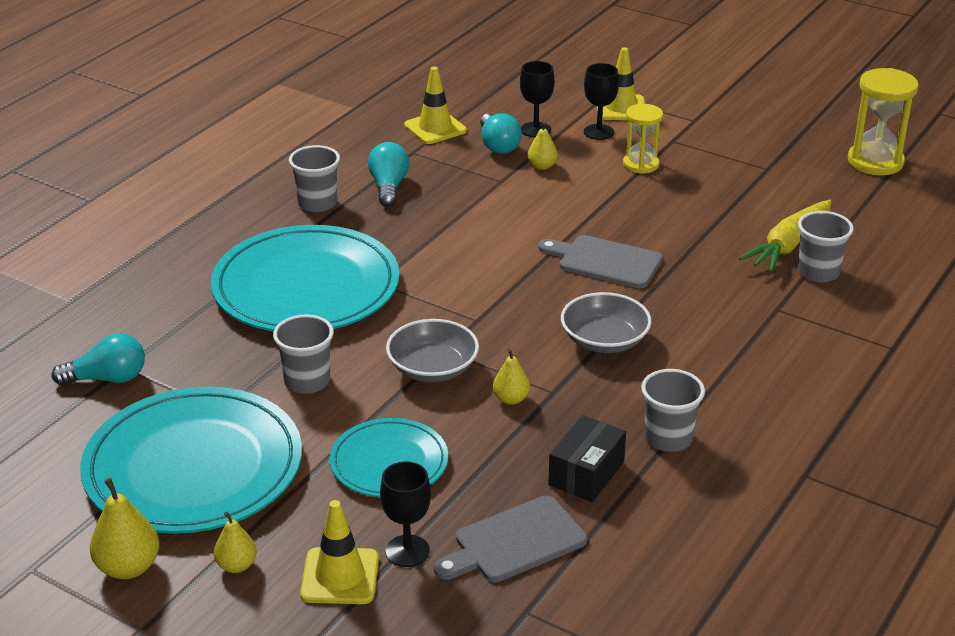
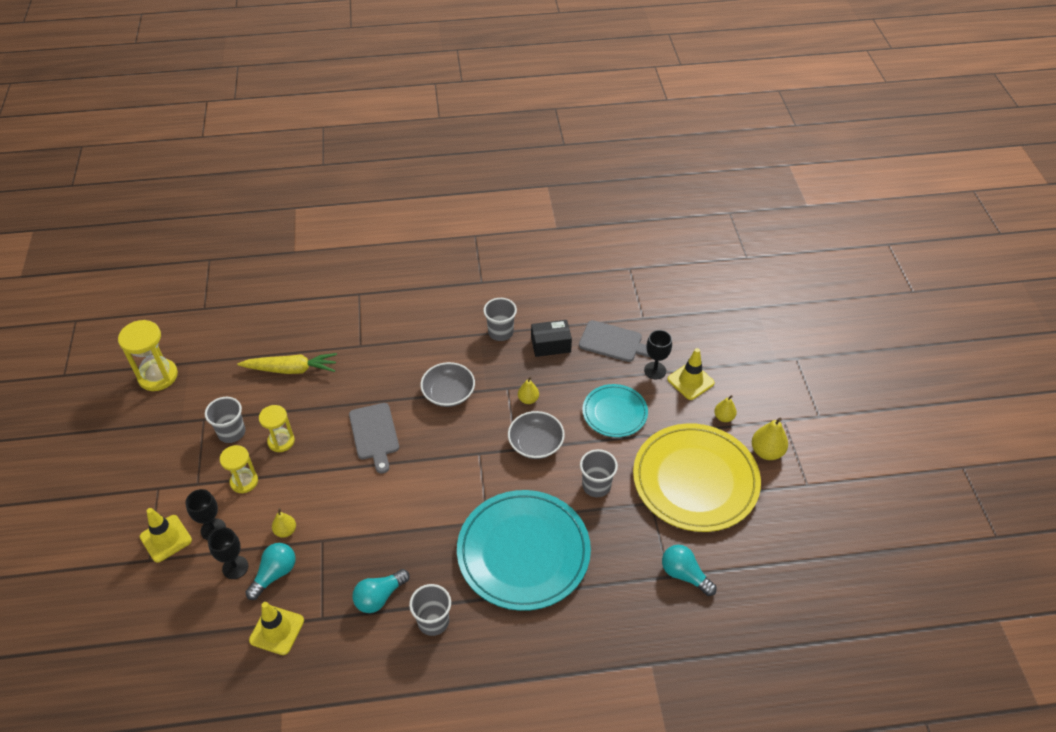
camera: 130 degrees left, 15 degrees up
(193, 467) = (695, 480): turquoise plate -> yellow plate
(672, 201) = (281, 441): none -> yellow hourglass
(818, 272) = (310, 346): grey cup -> grey cup (231, 432)

